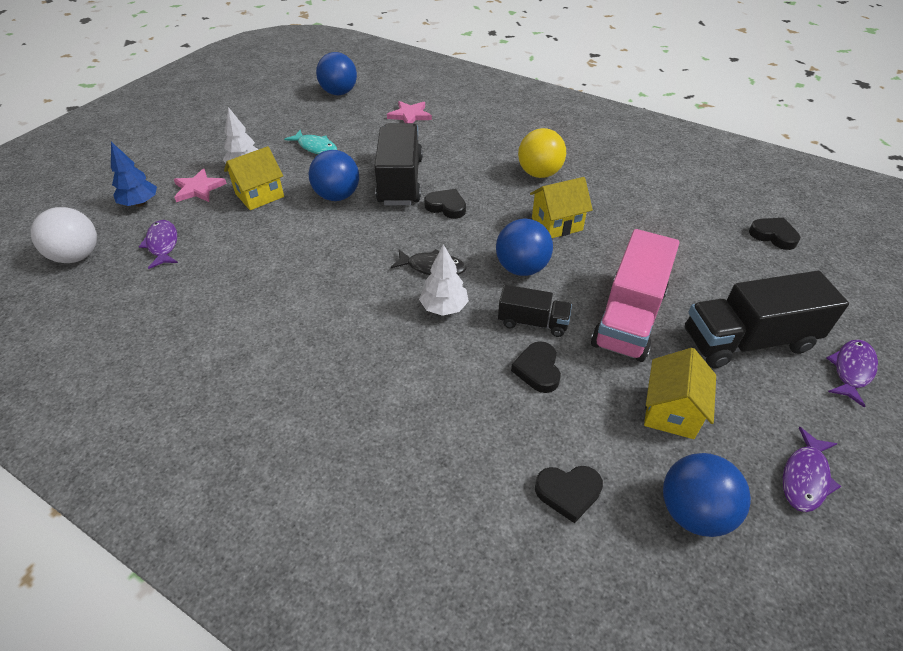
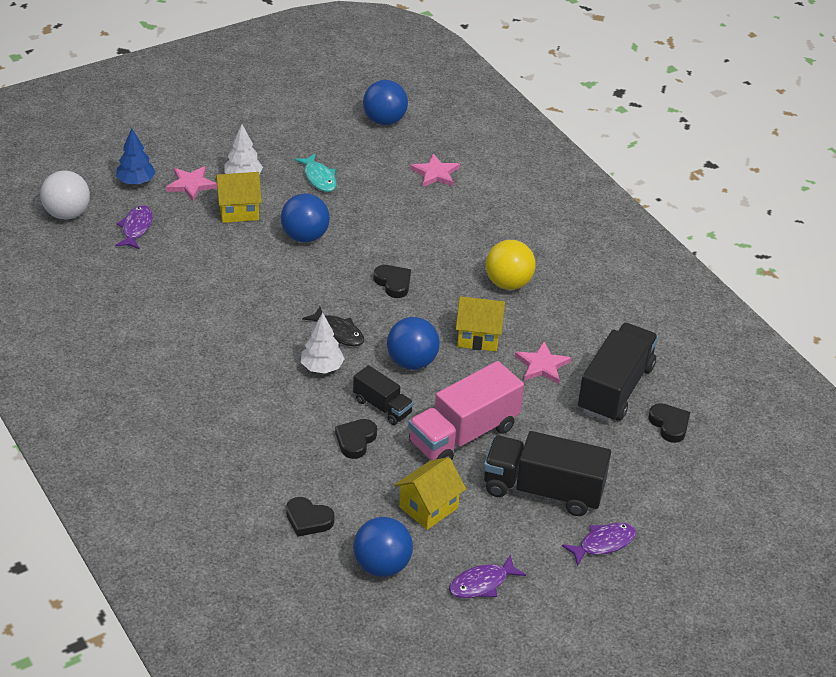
camera: 25 degrees right, 5 degrees down
(400, 181) = (371, 242): black truck -> black truck (615, 389)
(629, 227) = (542, 365): none -> pink star

